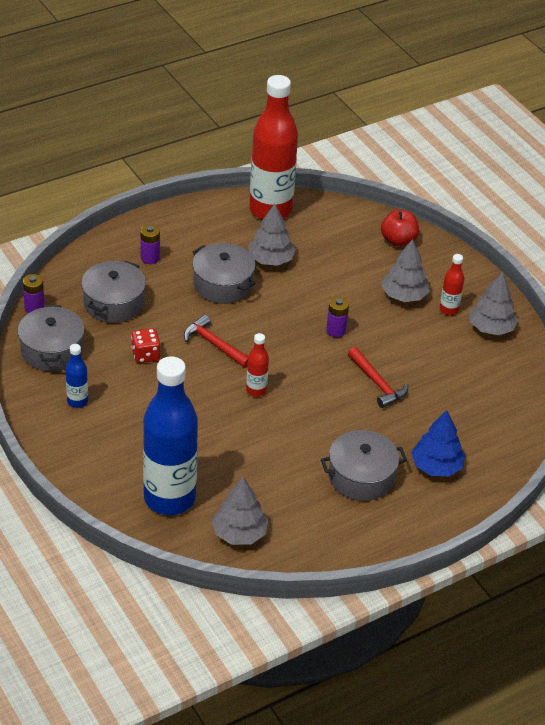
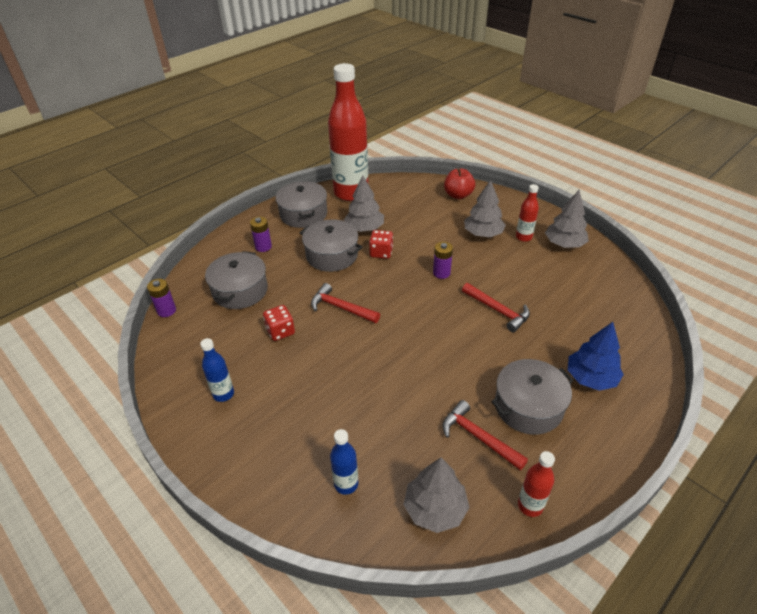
camera: 10 degrees left, 0 degrees up
(52, 350) = (189, 347): grey pot -> grey pot (303, 214)
(169, 498) = (346, 484): blue bottle -> blue bottle, size x0.43
(256, 390) = (393, 342): red bottle -> red bottle (530, 505)
(279, 293) = (381, 252): none -> red dice
(302, 490) = (478, 437): none -> red hammer

